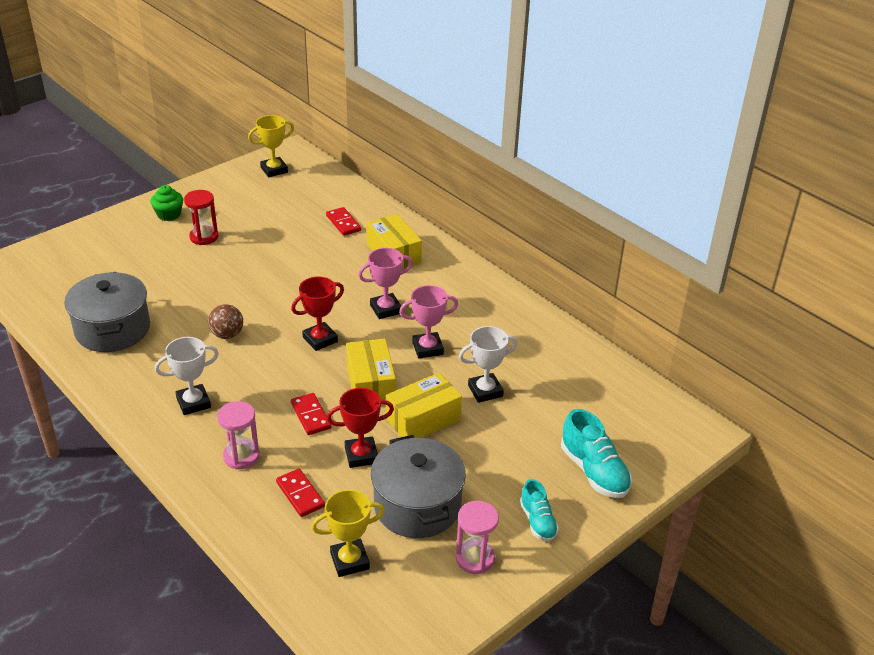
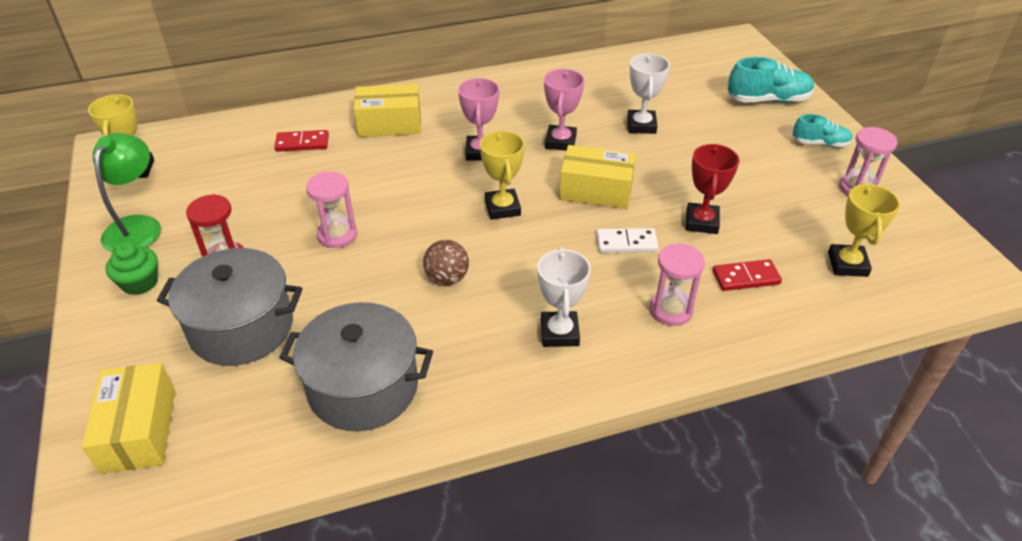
camera: 65 degrees left, 5 degrees up
(219, 193) = (137, 226): none -> green lamp
(249, 273) = (337, 235): none -> pink hourglass
(311, 416) = (626, 243): red domino -> white domino
(320, 339) = (502, 208): red trophy -> yellow trophy
(417, 506) = (783, 204): grey pot -> grey pot (242, 327)
(423, 419) = (665, 171): yellow box -> yellow box (139, 430)

